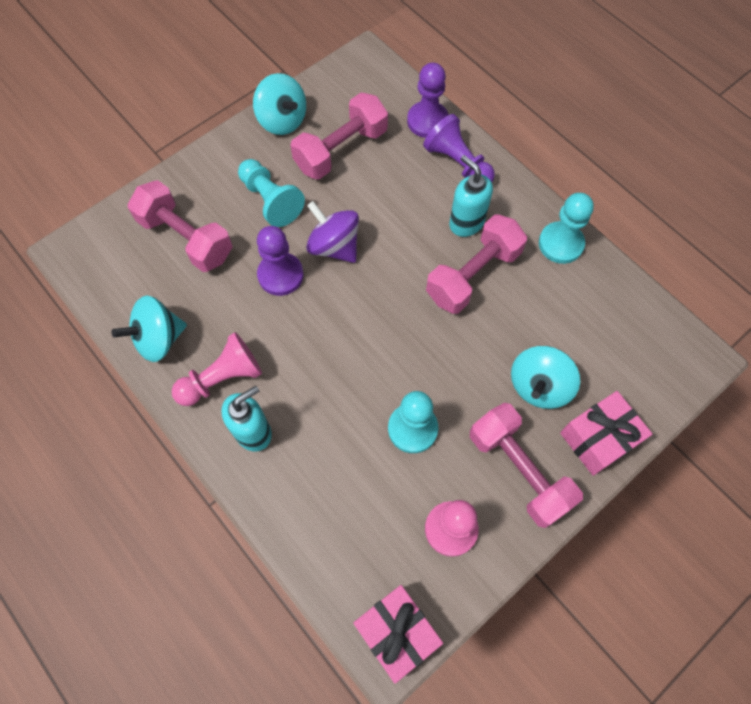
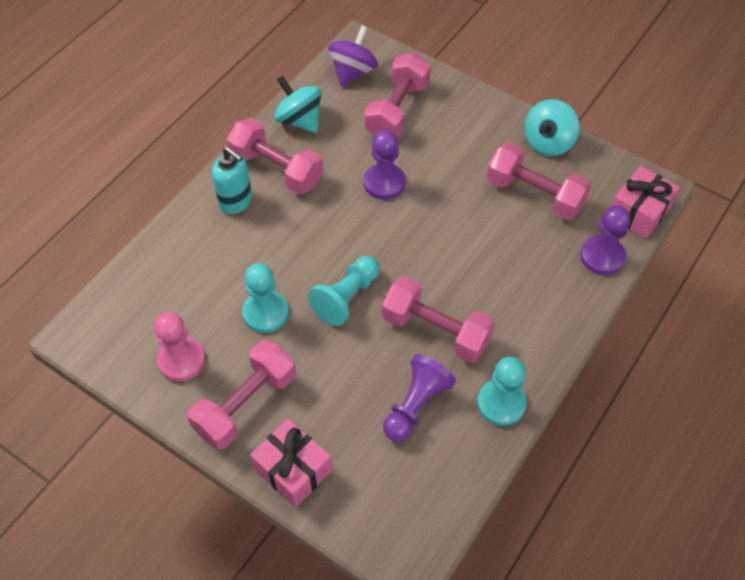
camera: 75 degrees right, 10 degrees down
(222, 378) = (277, 169): pink pawn -> pink dumbbell
(271, 200) = (457, 156): turquoise pawn -> turquoise pawn (346, 298)
(334, 246) = (427, 214): purple spinning top -> purple spinning top (353, 72)
(396, 632) = (90, 338): pink gift -> pink gift (639, 212)
(458, 163) = (561, 293): purple pawn -> purple pawn (416, 405)
(466, 223) = (493, 313): turquoise soap dispenser -> none
(539, 386) = (334, 408): turquoise spinning top -> none

